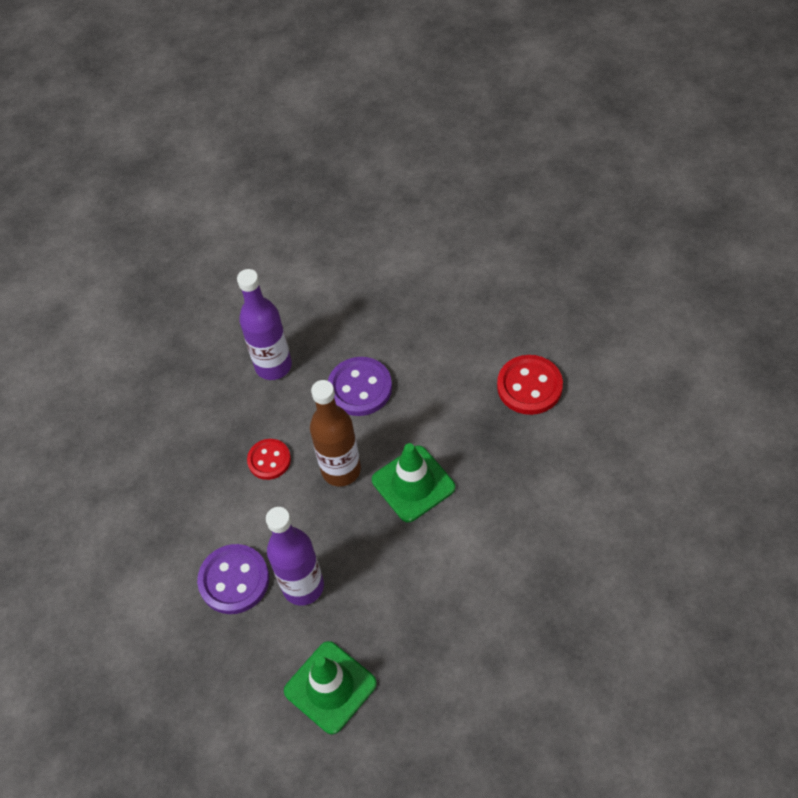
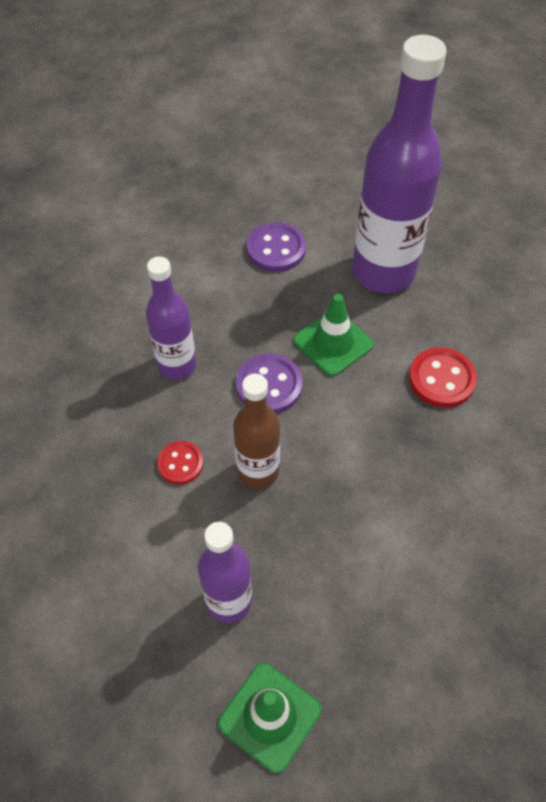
camera: 10 degrees left, 0 degrees up
(234, 580) = (152, 597): purple button -> purple button (276, 249)
(413, 484) = (335, 483): green traffic cone -> green traffic cone (333, 343)
(486, 275) = (383, 272): none -> purple bottle

